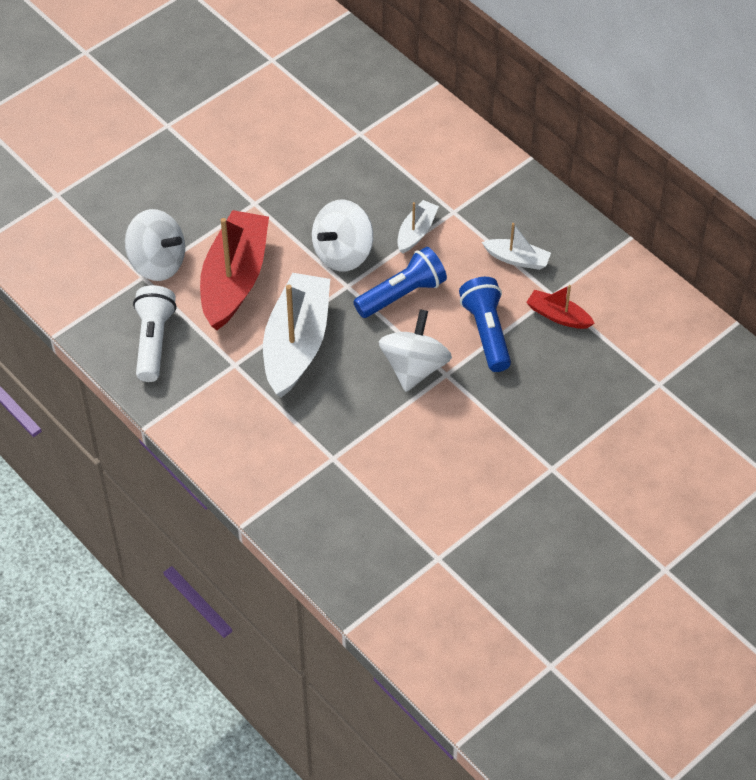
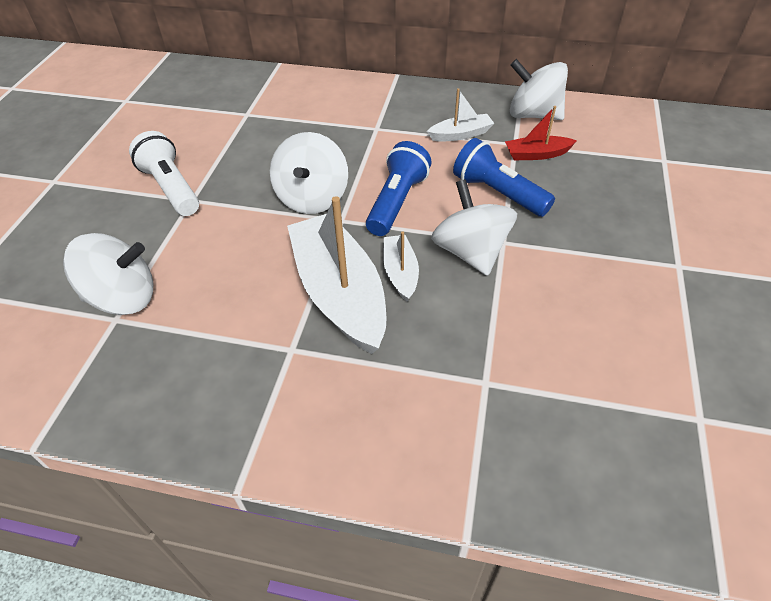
camera: 35 degrees left, 5 degrees down
(153, 341) = (175, 379): white flashlight -> white flashlight (171, 188)
(234, 279) = (223, 270): red boat -> none
(416, 232) = (361, 154): white boat -> white boat (400, 273)
(602, 275) = (533, 115): none -> white spinning top

